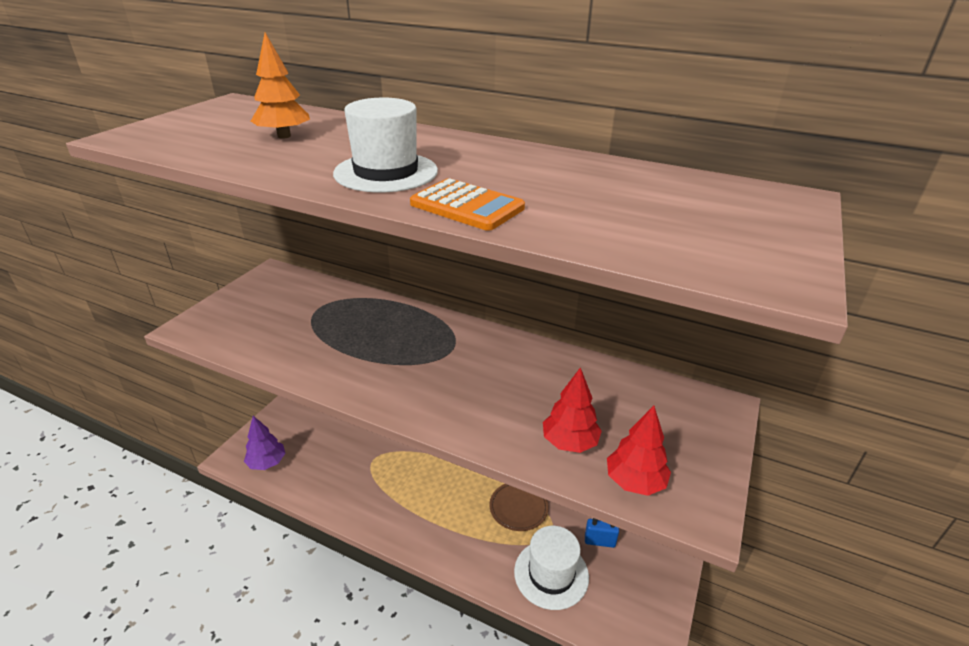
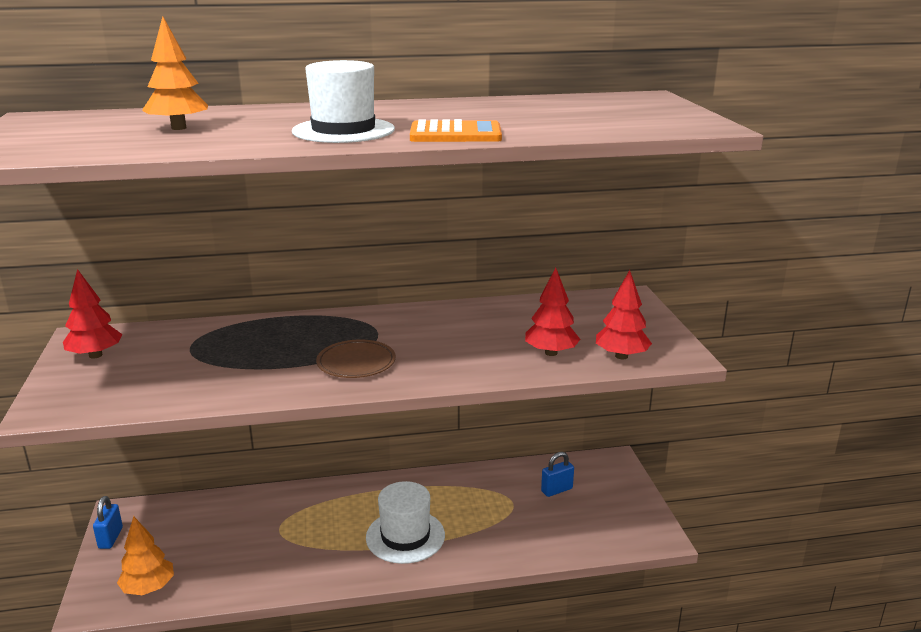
camera: 35 degrees left, 10 degrees down
(261, 291) = (95, 355): none -> red tree
(267, 463) = (148, 588): purple tree -> orange tree
(280, 412) = (110, 538): none -> blue padlock
(518, 508) = (466, 499): brown plate -> brown plate (356, 363)
(551, 574) = (539, 530): white hat -> white hat (405, 536)

